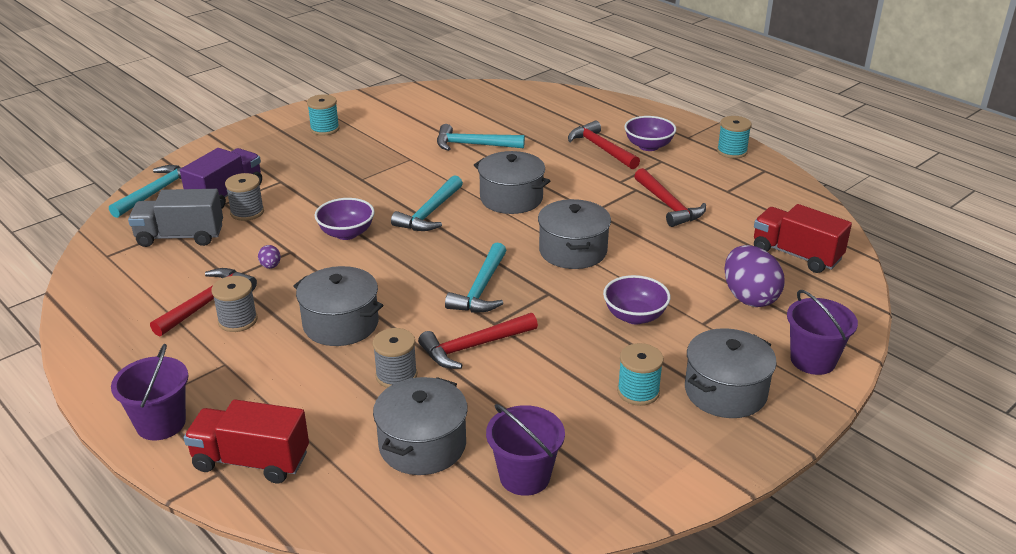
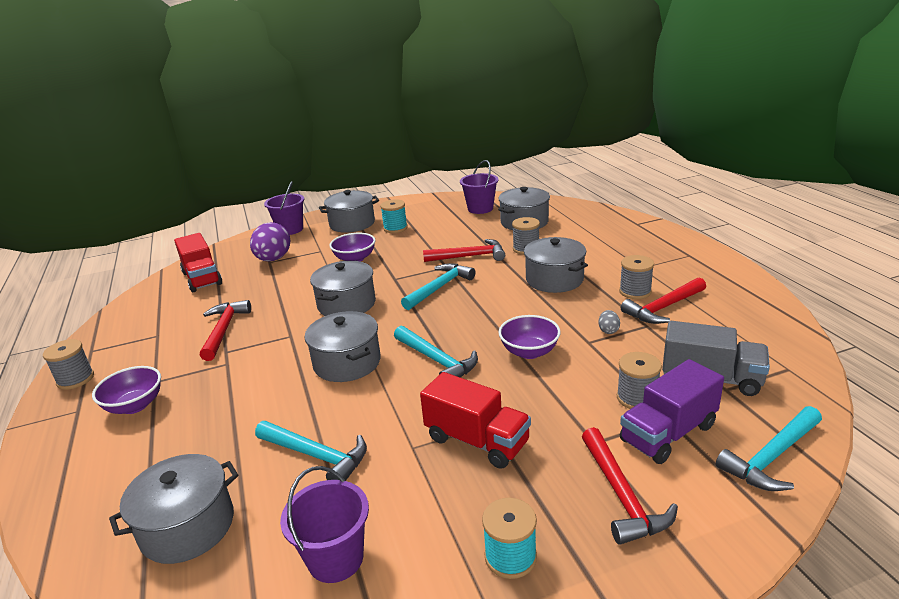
camera: 155 degrees left, 5 degrees down
(161, 423) = (677, 244): purple bucket -> purple bucket (335, 559)
(251, 461) = (619, 225): red truck -> red truck (477, 441)
(270, 266) = (608, 330): purple egg -> grey egg
(430, 213) = (437, 360): turquoise hammer -> turquoise hammer turned 90 degrees clockwise
(517, 109) = (187, 526): none -> grey pot
(601, 148) = (185, 413): red hammer -> red hammer (621, 495)
(732, 151) = (75, 379): turquoise spool -> grey spool

